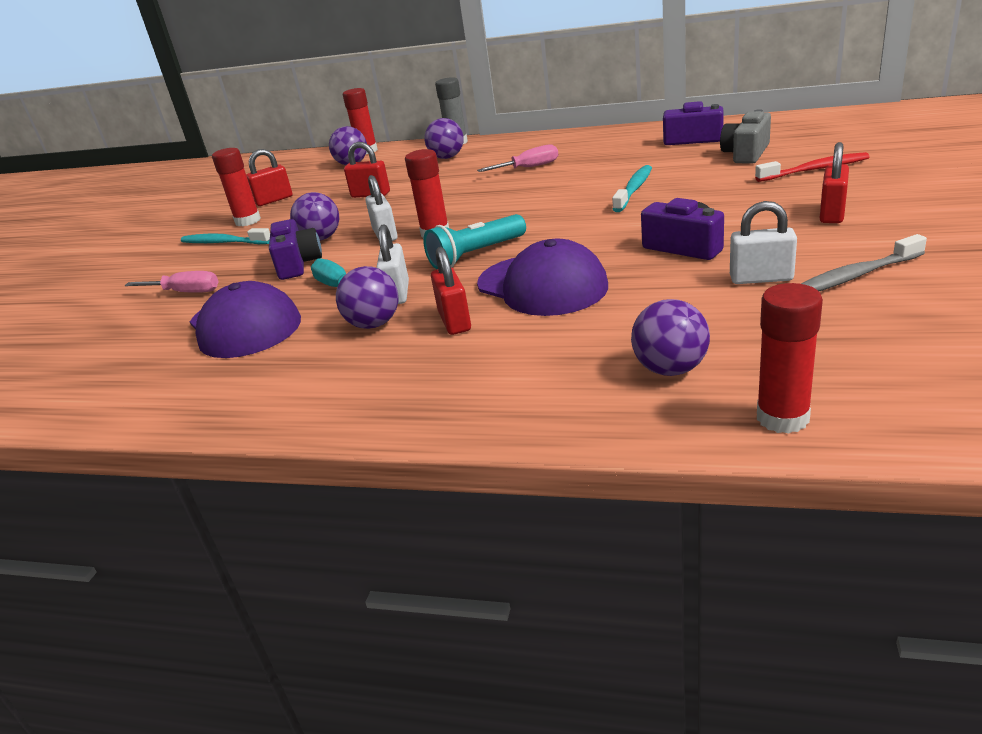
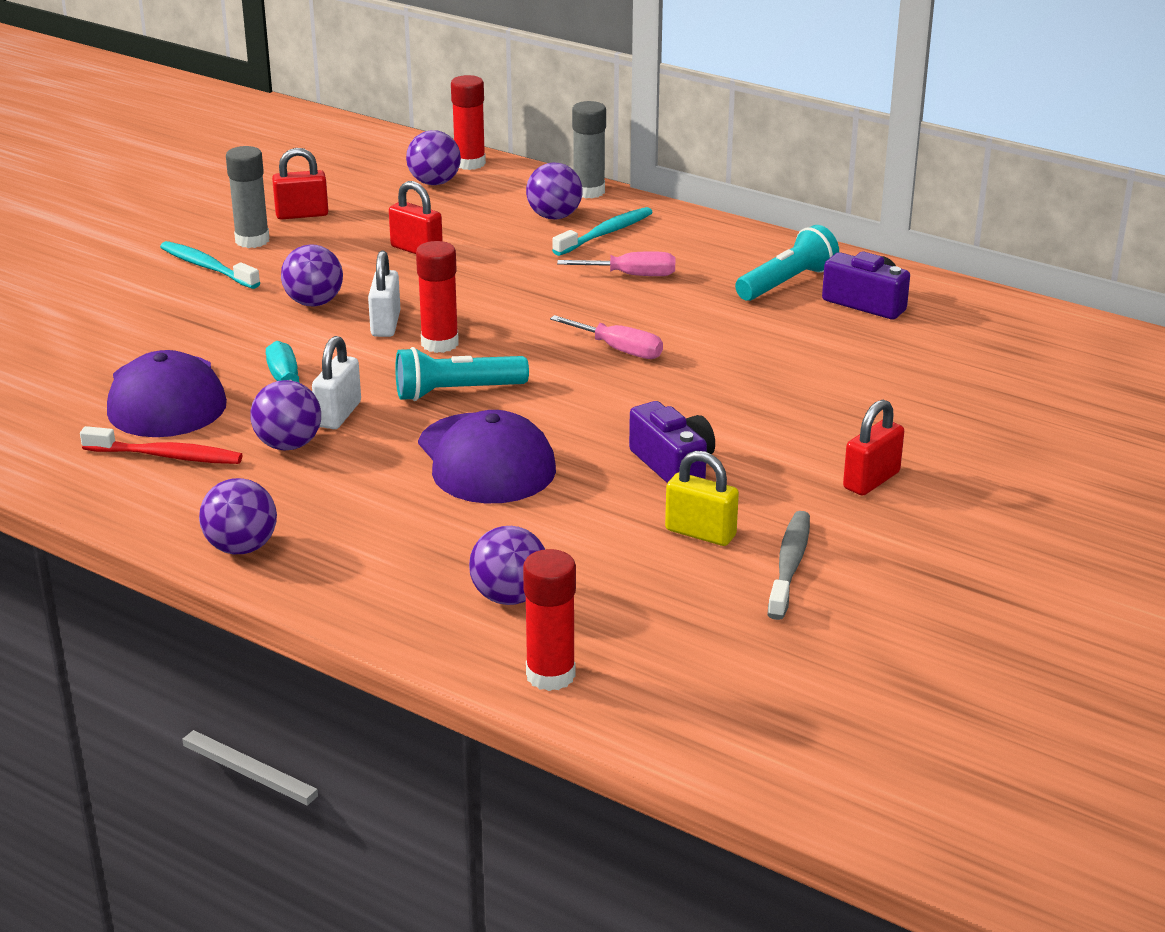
camera: 15 degrees right, 0 degrees up
(185, 292) = (129, 329): pink screwdriver -> pink screwdriver (619, 350)
(248, 221) = (252, 240): red glue stick -> grey glue stick
(298, 264) = (266, 333): purple camera -> none
(395, 410) = (241, 548): none -> purple ball
(454, 321) = (366, 471): red padlock -> none
(631, 145) = (787, 283): none -> turquoise flashlight
(634, 189) = (711, 360): turquoise toothbrush -> turquoise toothbrush (606, 233)
(746, 154) = (897, 353): grey camera -> none
(761, 278) = (700, 533): white padlock -> yellow padlock
(815, 170) = (938, 410): red toothbrush -> red toothbrush (166, 456)
(855, 276) = (789, 565): grey toothbrush -> grey toothbrush turned 105 degrees clockwise

